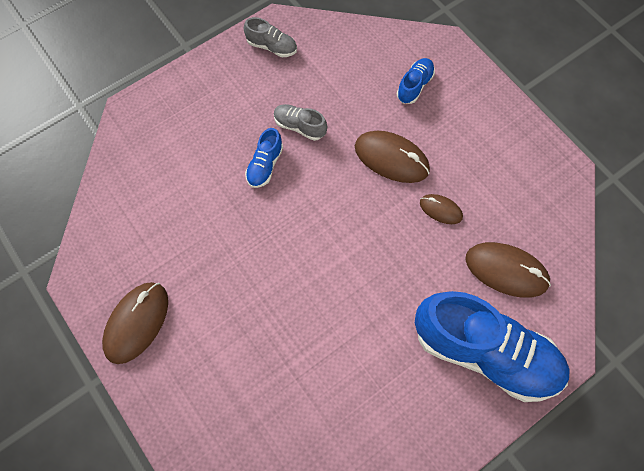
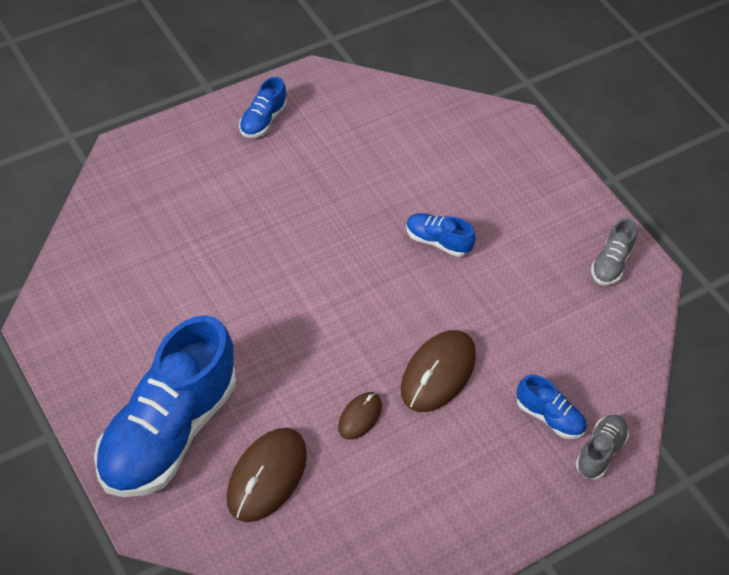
camera: 90 degrees right, 15 degrees down
(137, 323) = (262, 120): brown mouse -> blue shoe
(299, 126) = (490, 281): grey shoe -> grey shoe (600, 452)

